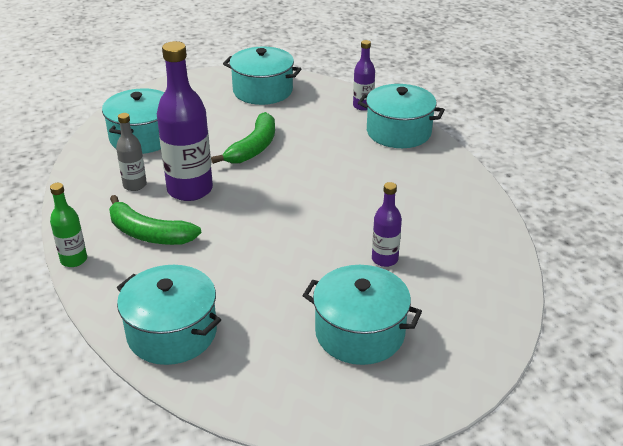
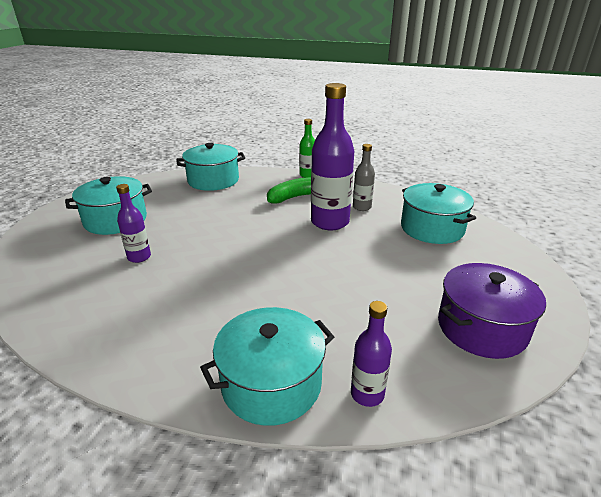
camera: 130 degrees right, 5 degrees down
(253, 148) = (357, 269): green banana -> none
(263, 91) = (481, 328): turquoise pot -> purple pot

